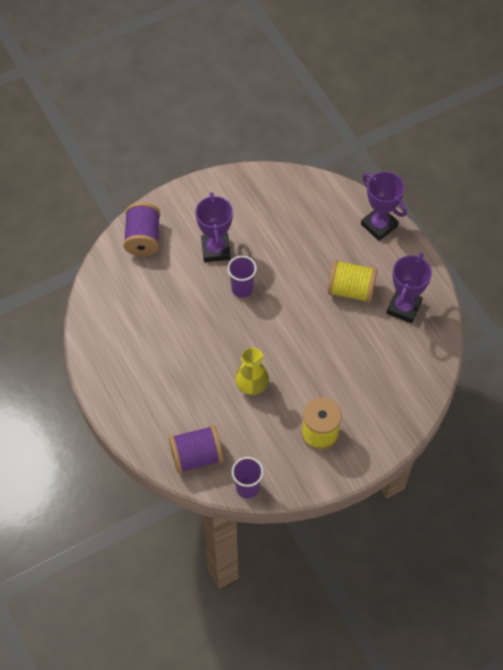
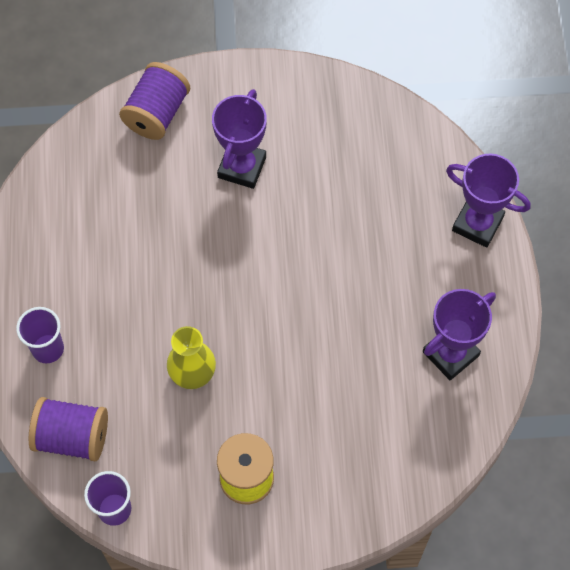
camera: 25 degrees right, 5 degrees up
(242, 289) = (248, 235): purple cup -> purple cup (48, 349)
(351, 290) = (391, 298): yellow spool -> none
(379, 225) = (477, 224): purple trophy -> purple trophy turned 45 degrees counterclockwise

